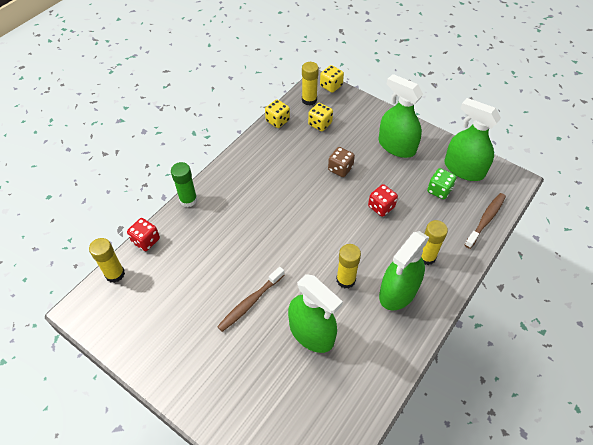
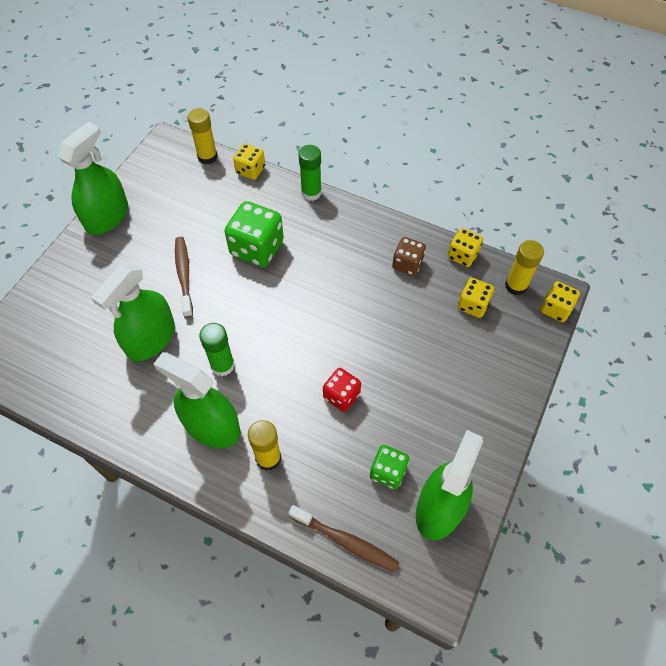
camera: 80 degrees right, 5 degrees up
(146, 241) = (250, 170): red dice -> yellow dice
(236, 244) = (257, 248): none -> green dice
(250, 302) = (184, 275): brown toothbrush -> brown toothbrush turned 45 degrees clockwise
(340, 169) = (397, 339): brown dice -> brown dice (407, 264)
(346, 280) = (222, 365): yellow glue stick -> green glue stick
(396, 146) = (459, 408): green spray bottle -> green spray bottle (107, 217)

